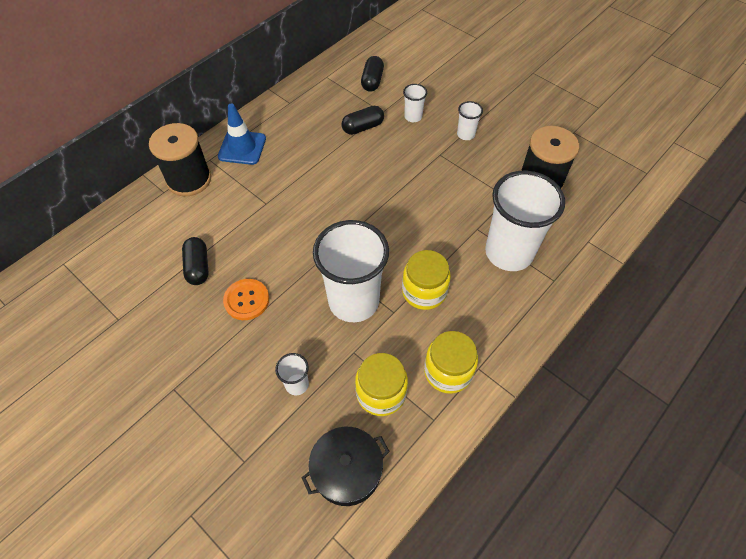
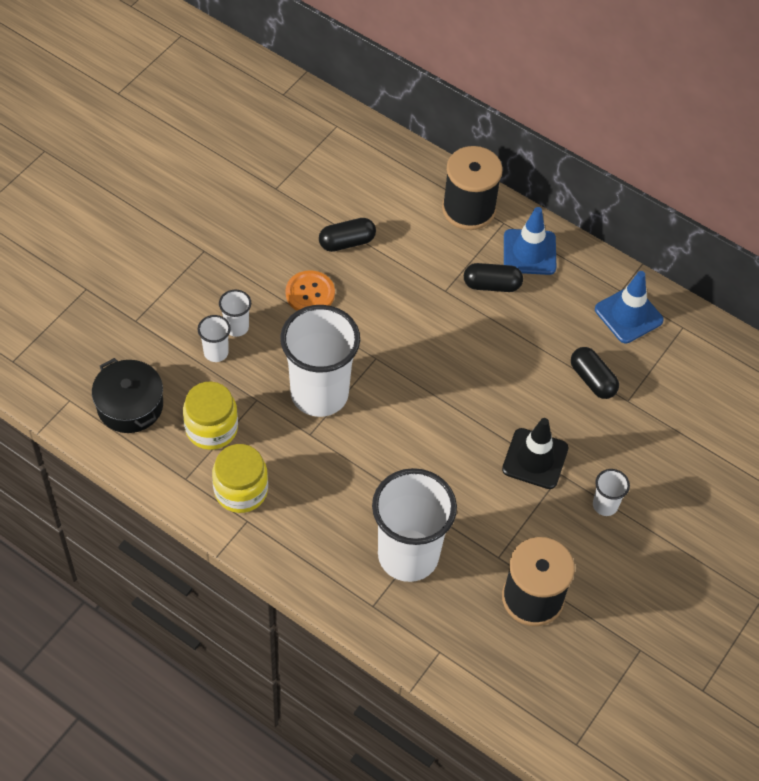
camera: 80 degrees right, 0 degrees up
(311, 101) = (628, 315): none -> blue traffic cone
(372, 81) = (687, 383): black capsule -> black capsule (492, 285)
(413, 117) = (626, 438): white cup -> white cup (236, 327)
(424, 291) = (340, 463): yellow jar -> none
(426, 167) = (535, 459): none -> black traffic cone

